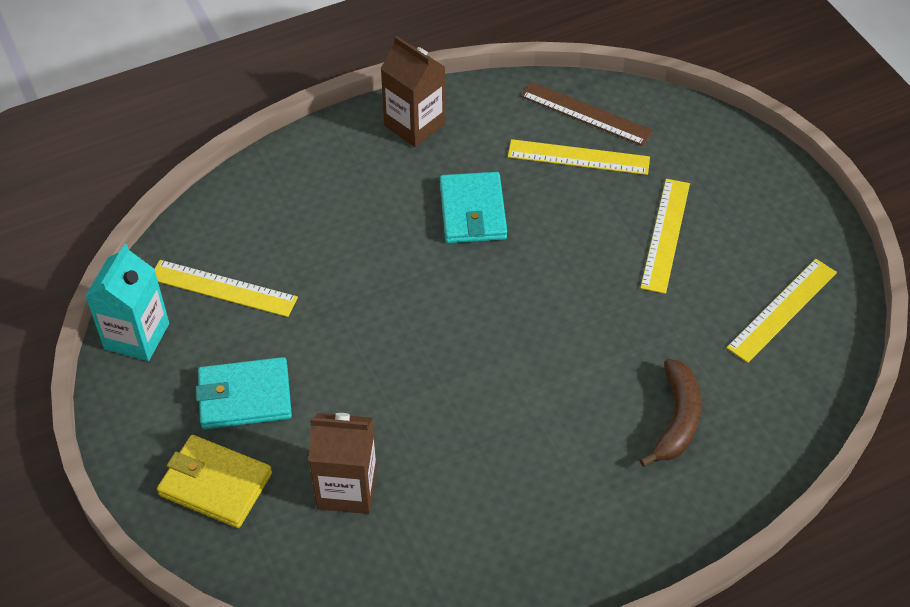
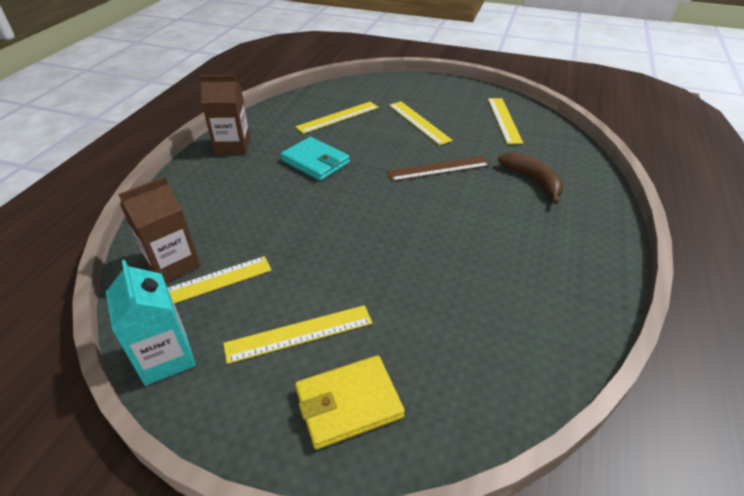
camera: 45 degrees left, 10 degrees down
(245, 397) = (299, 333): turquoise wallet -> yellow ruler
(347, 488) = (435, 332): brown carton -> brown carton (173, 264)
(586, 113) = (318, 102): brown ruler -> brown ruler (438, 168)

